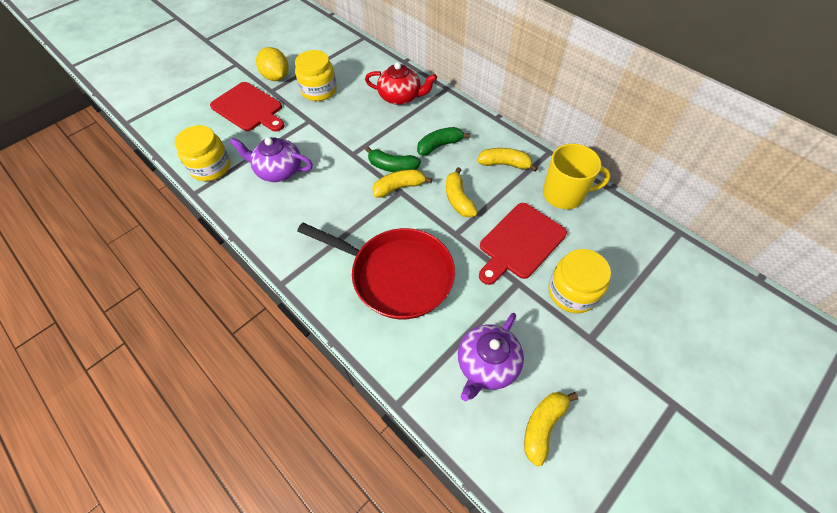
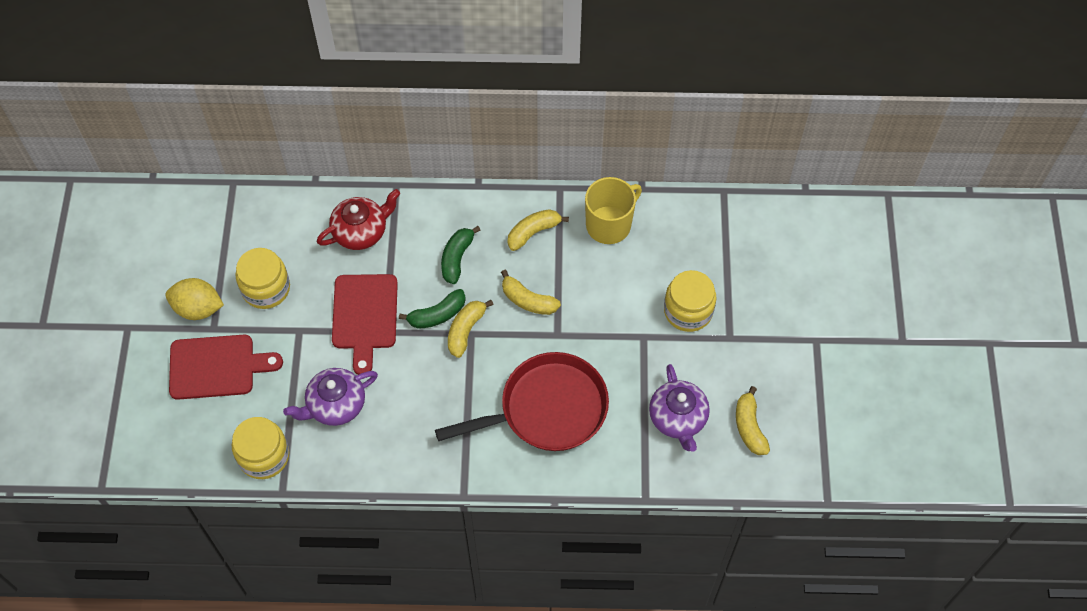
camera: 45 degrees left, 5 degrees up
(520, 242) = (614, 300): red cutting board -> red cutting board (364, 316)

